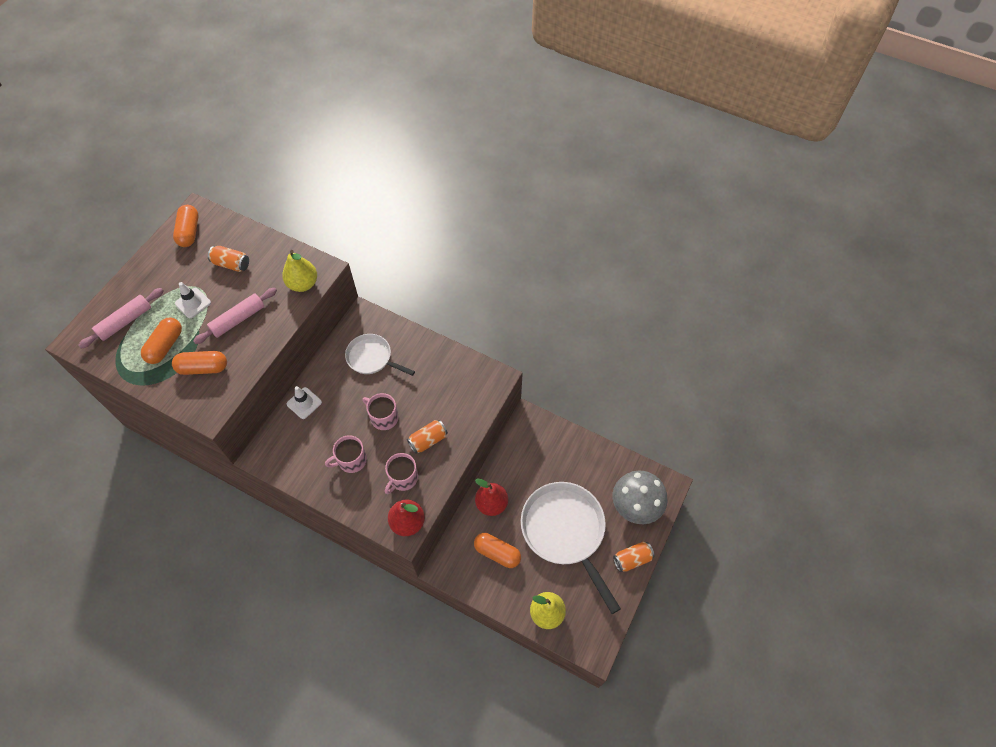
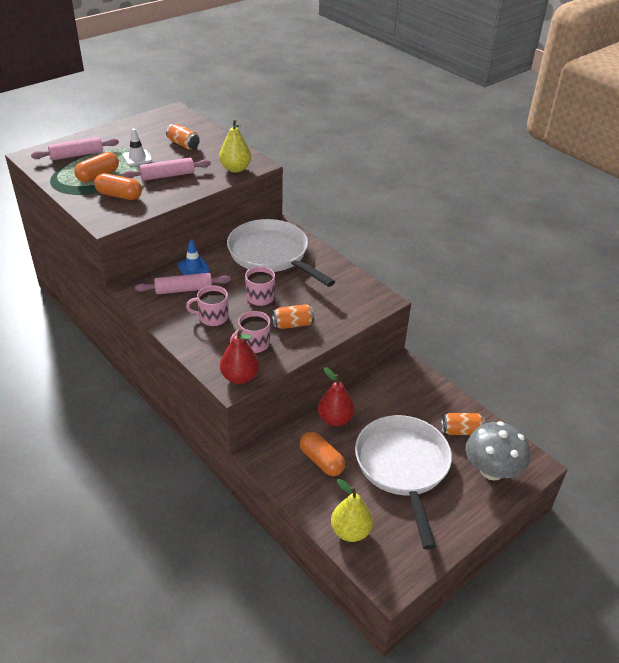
camera: 20 degrees right, 20 degrees down
(189, 232) = (162, 120): orange capsule -> none
(304, 403) = (193, 267): white traffic cone -> blue traffic cone
(308, 435) = (184, 289): none -> pink rolling pin
(372, 358) = (272, 255): white pan -> white pan, size x1.79
(632, 559) = (469, 516): orange can -> orange can (461, 431)

